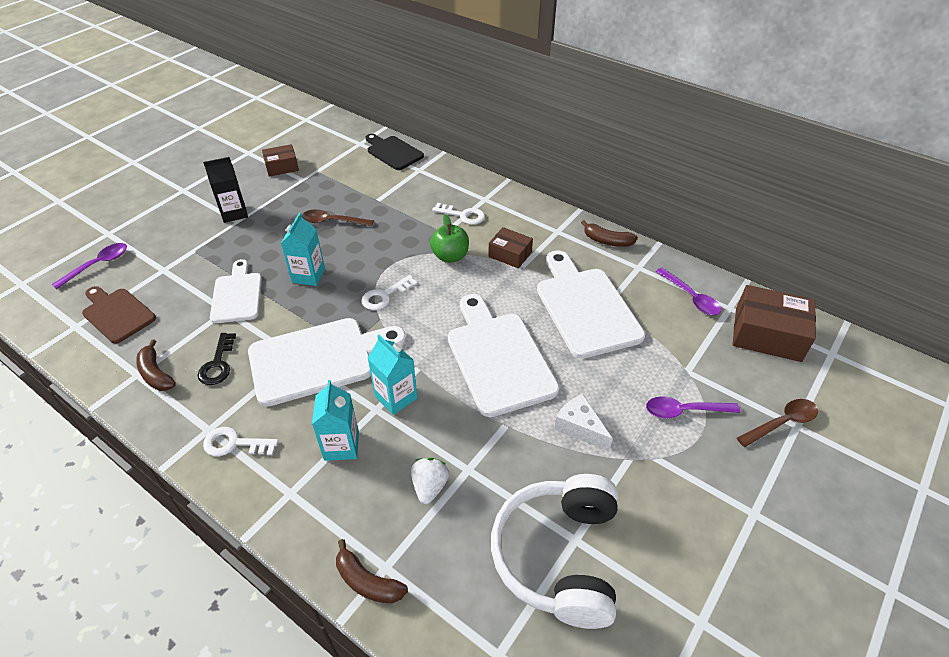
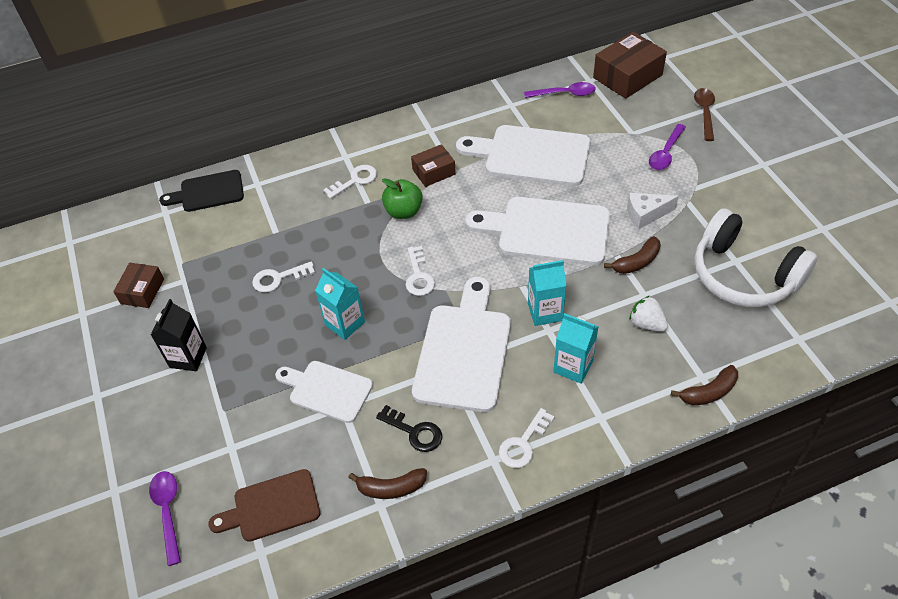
camera: 55 degrees left, 5 degrees up
(332, 221) = (278, 278): brown spoon -> white key
(607, 241) = (467, 107): brown banana -> brown banana (637, 262)

